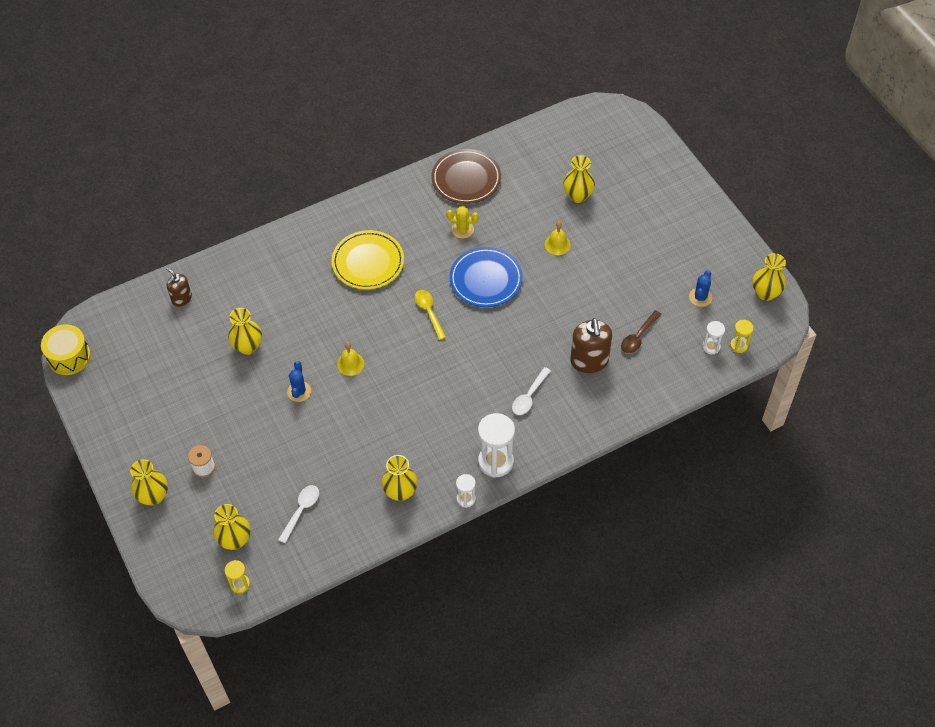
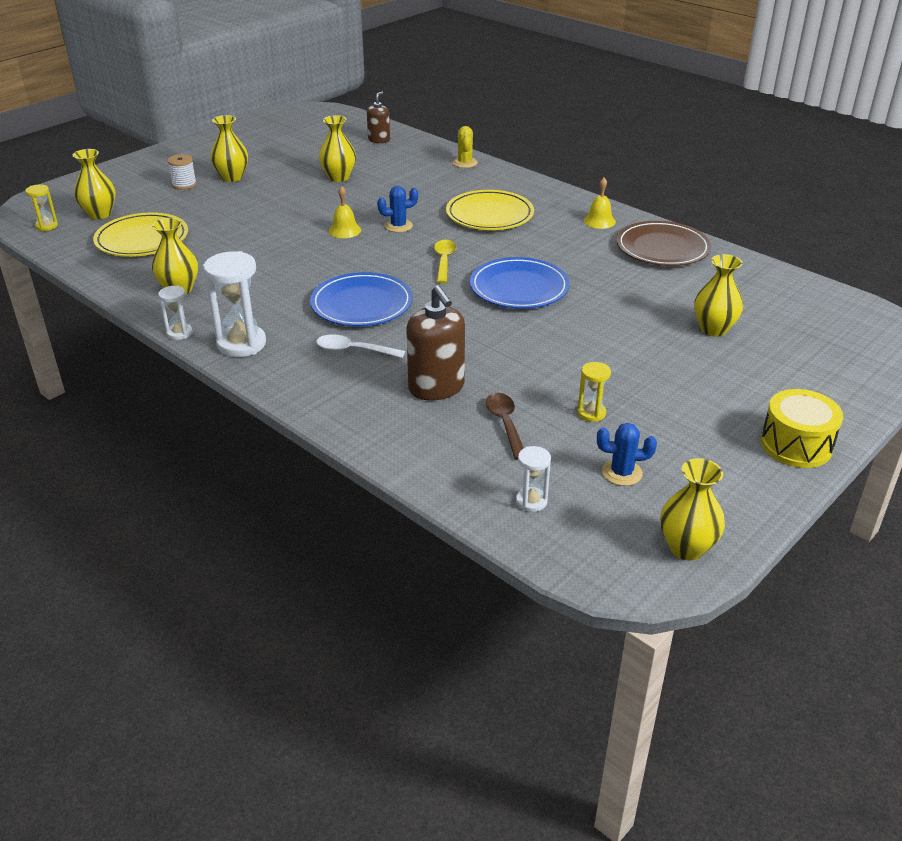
camera: 70 degrees right, 20 degrees down
(69, 357) = (287, 111): yellow drum -> yellow drum (796, 445)
(153, 496) = (145, 170): yellow vase -> yellow vase (232, 177)
(299, 391) = (295, 211): blue cactus -> blue cactus (398, 226)
(301, 511) = (142, 239): white spoon -> yellow plate
(429, 312) = (444, 261): yellow spoon -> yellow spoon turned 45 degrees counterclockwise
(462, 229) = (583, 260): yellow cactus -> yellow cactus (465, 163)
(470, 378) = (361, 304): none -> blue plate
(557, 244) = (616, 328): yellow bell -> yellow bell (599, 221)
(589, 361) = (436, 388): brown soap dispenser -> brown soap dispenser turned 90 degrees counterclockwise
(638, 337) = (505, 424): brown spoon -> brown spoon turned 60 degrees clockwise
(739, 345) = (553, 533): yellow hourglass -> yellow hourglass (591, 413)

